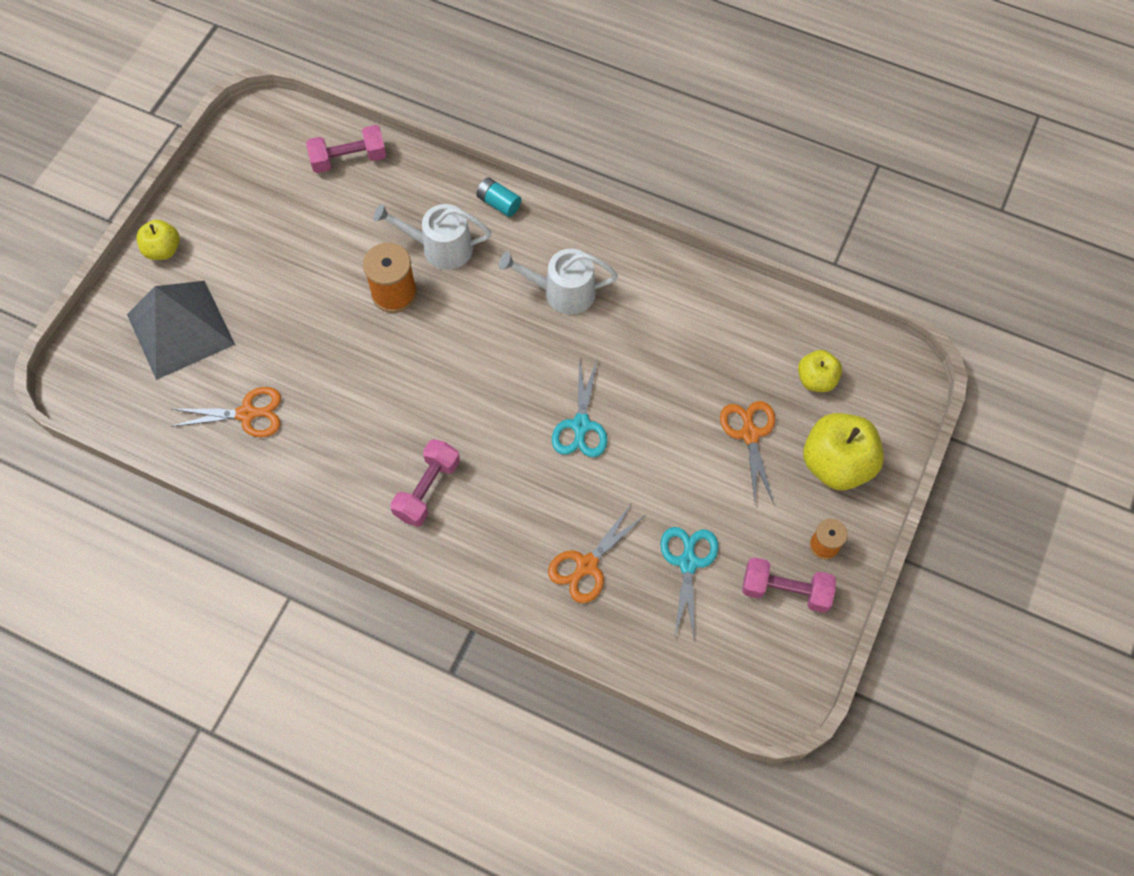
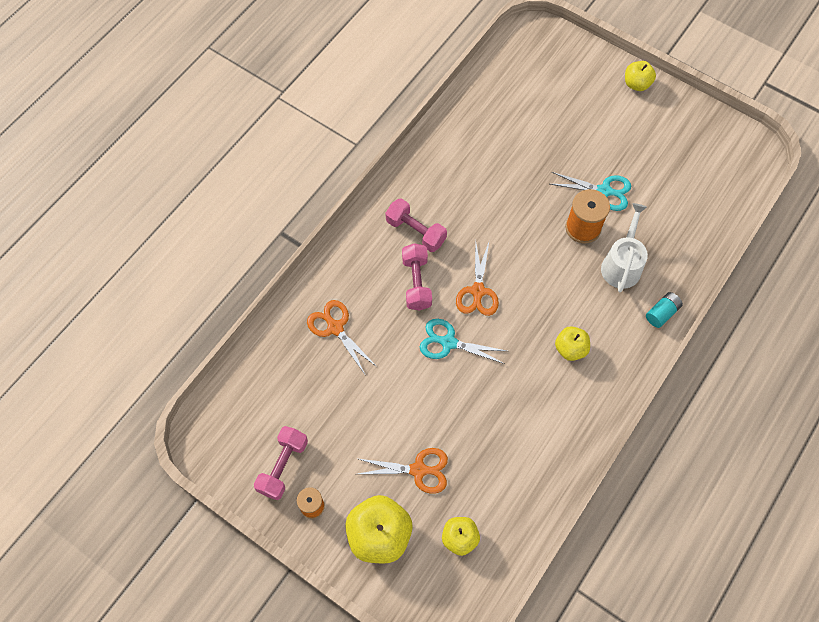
camera: 100 degrees right, 0 degrees up
(180, 329) = (568, 91): grey pyramid -> none
(248, 414) = (494, 127): orange scissors -> orange scissors (478, 292)
(349, 159) = (712, 209): pink dumbbell -> pink dumbbell (416, 283)
(563, 292) = (570, 349): white watering can -> yellow apple
(688, 562) = (322, 399): turquoise scissors -> turquoise scissors (605, 191)

